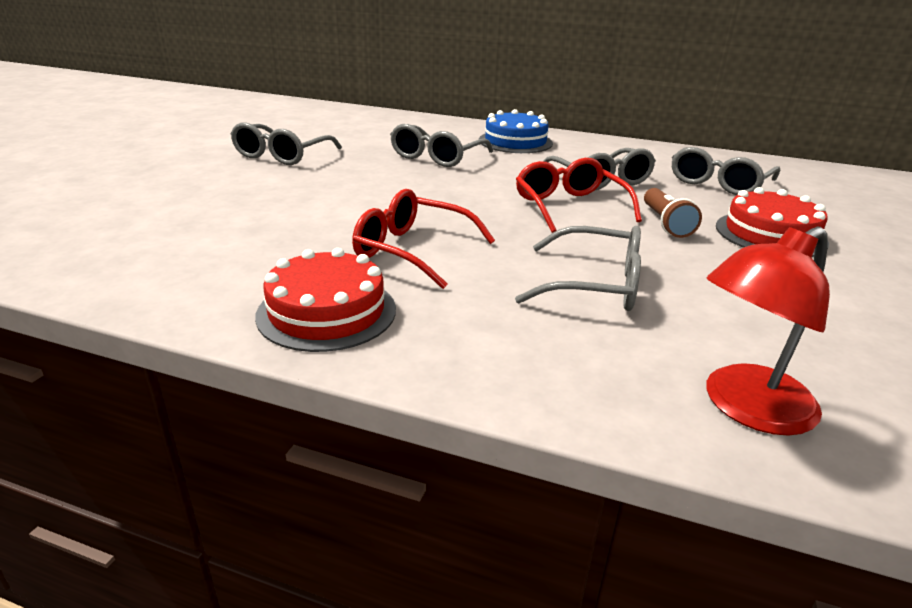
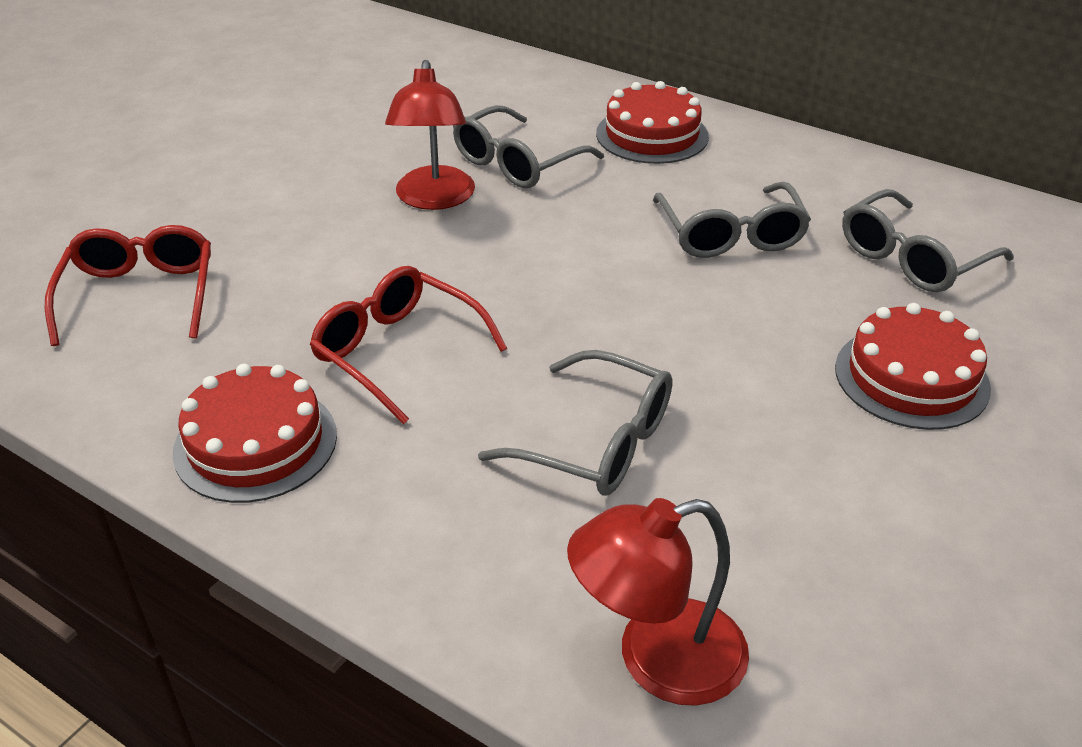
camera: 15 degrees right, 10 degrees up
(282, 155) = (307, 143): grey glasses -> none
(390, 175) = (434, 199): none -> red lamp
(515, 142) = (652, 135): blue cake -> red cake
(570, 207) = (650, 289): red glasses -> red glasses (140, 296)
(666, 223) = (769, 338): brown flashlight -> none

